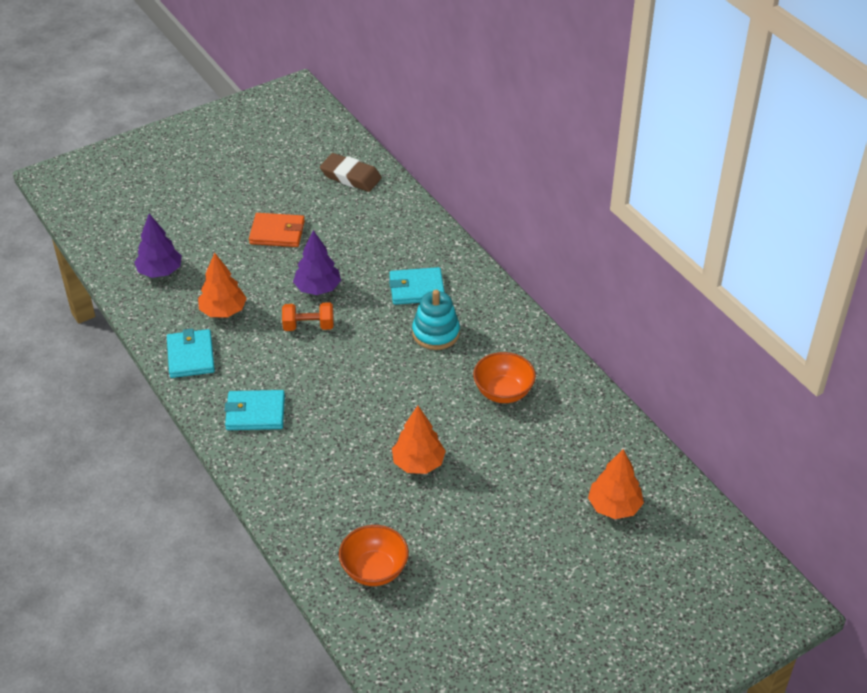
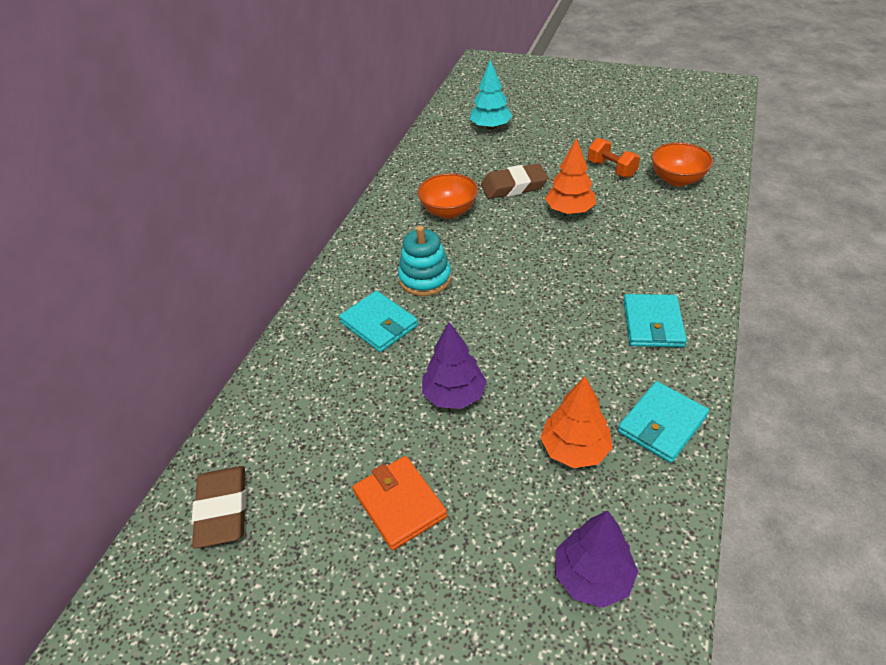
camera: 125 degrees left, 0 degrees up
(255, 413) = (653, 323): turquoise wallet -> turquoise wallet turned 45 degrees clockwise
(308, 326) = (513, 364): orange dumbbell -> orange dumbbell (611, 169)
(493, 453) = (513, 186): none -> brown eraser
(614, 506) = (490, 127): orange tree -> turquoise tree

